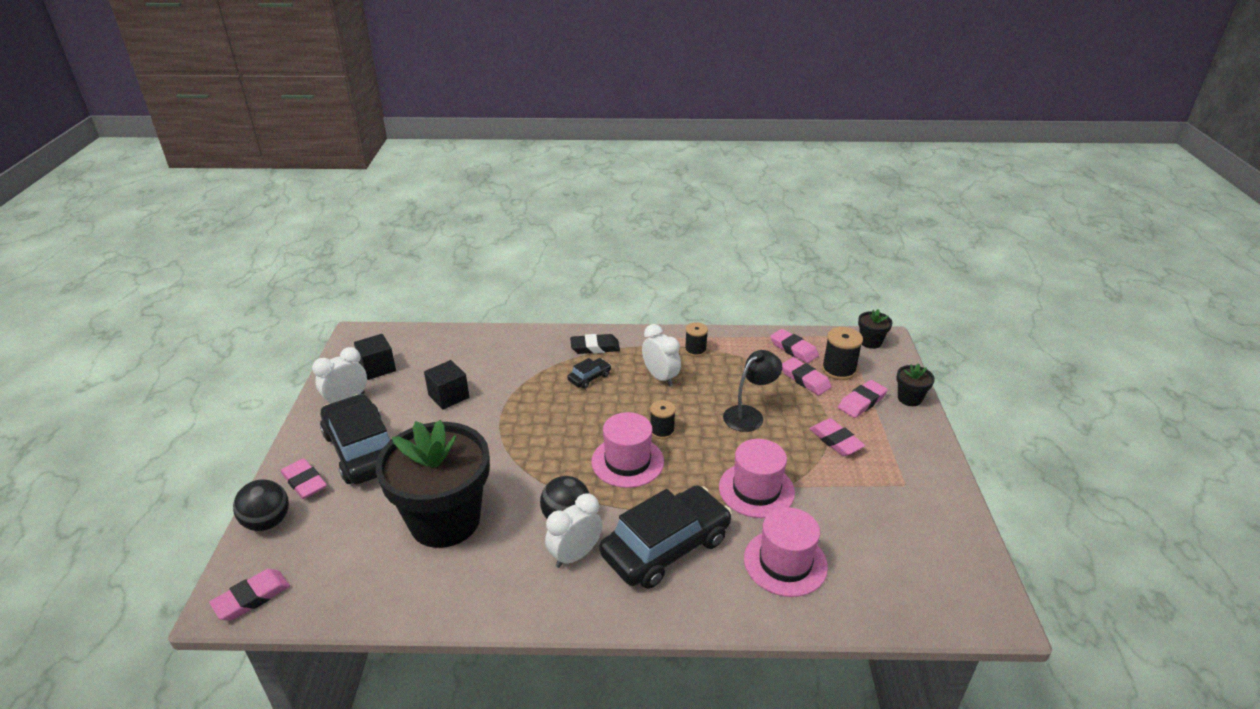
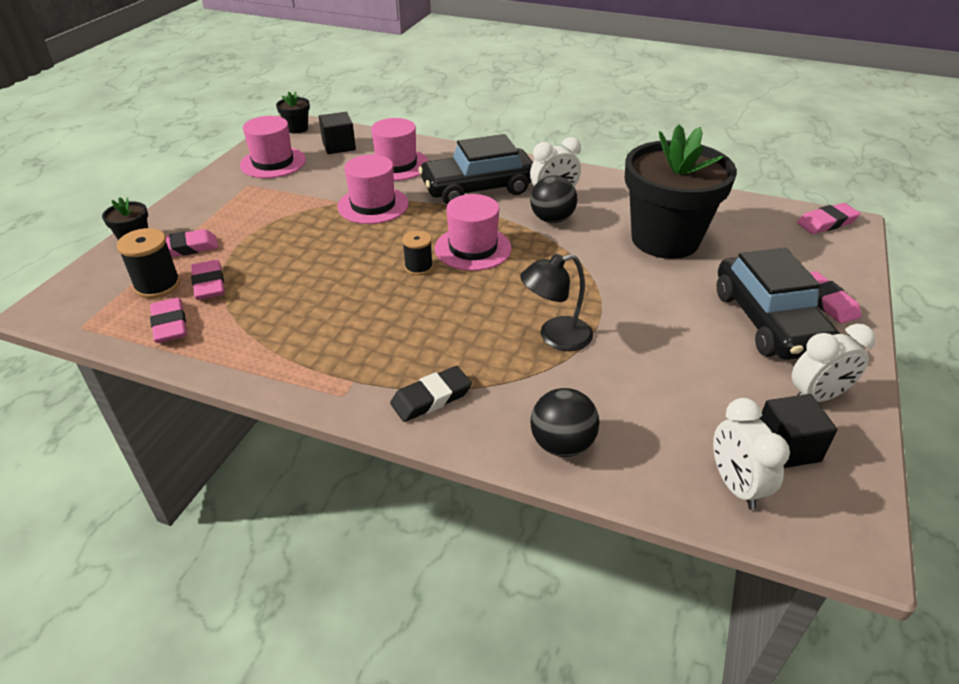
camera: 160 degrees left, 5 degrees up
(268, 522) = (846, 272): black ball -> black ball (562, 444)
(448, 396) = (665, 368): black cube -> black cube (339, 146)
(589, 378) = (465, 349): black car -> none
(595, 347) = (431, 398): black eraser -> black eraser turned 45 degrees counterclockwise
(660, 377) = (373, 327): white clock -> white clock (735, 485)
(695, 350) = (294, 355): black spool -> none
(749, 415) = (313, 262): black lamp -> black lamp (555, 337)
(836, 440) = (259, 223): pink eraser -> none
(870, 342) = (66, 310): black flower pot -> black flower pot (297, 128)
(923, 525) = (273, 162): none -> pink hat

